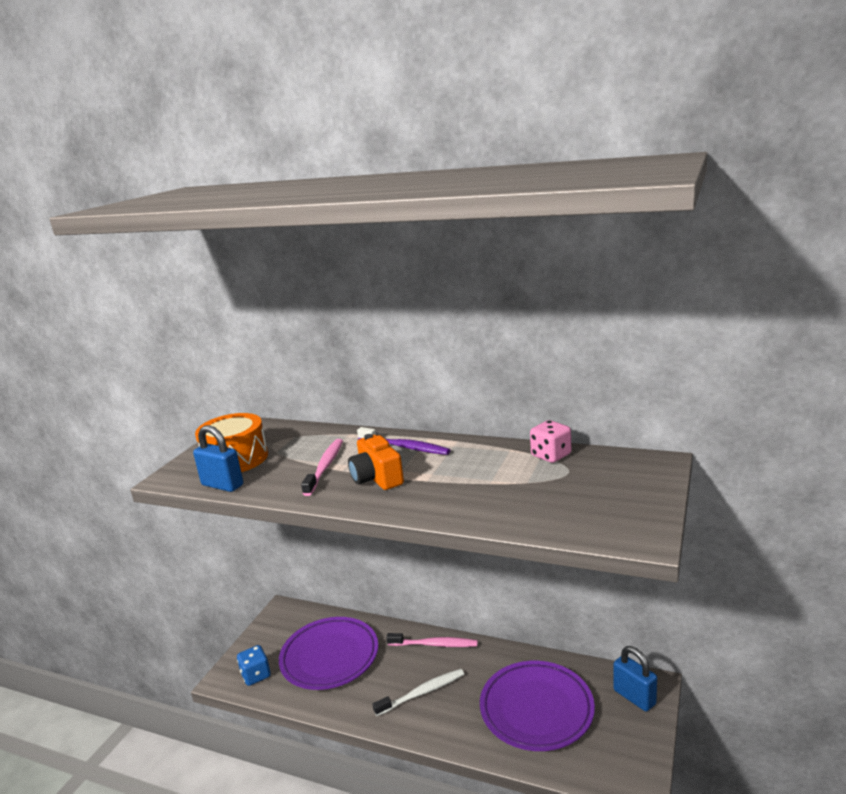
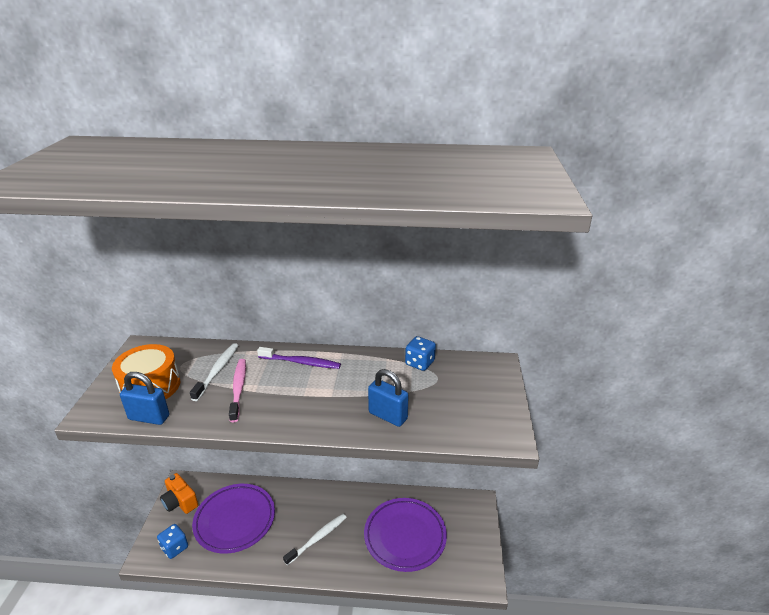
camera: 20 degrees left, 10 degrees up
(309, 450) = (217, 371): none -> white toothbrush
(377, 478) = (288, 397): orange camera -> orange camera (180, 502)
(434, 644) = (317, 495): pink toothbrush -> none
(551, 455) = (419, 363): pink dice -> blue dice
(634, 697) = (469, 514): blue padlock -> blue padlock (388, 416)

